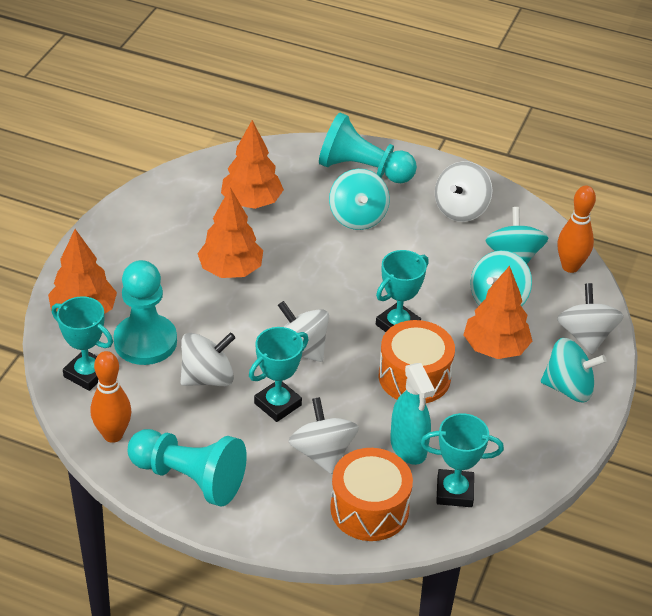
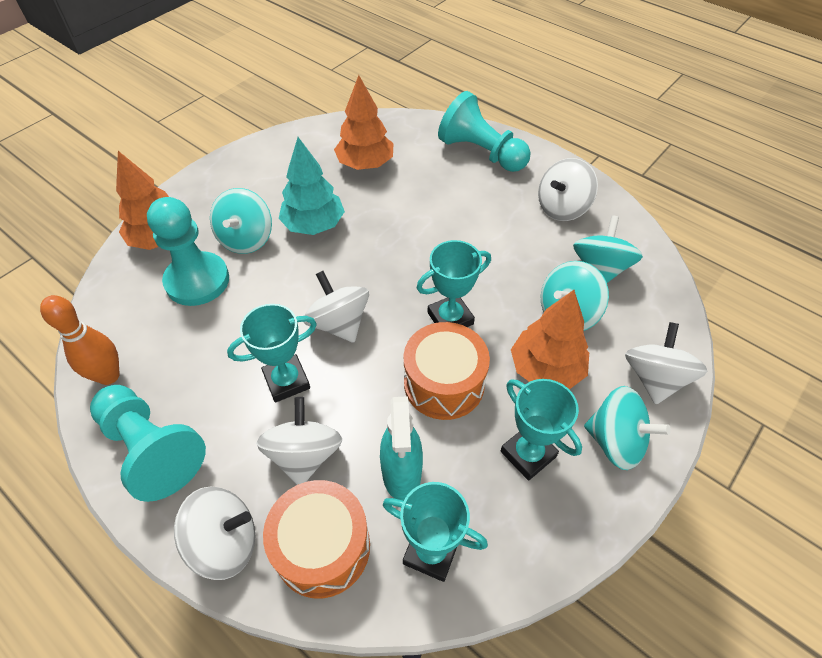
camera: 20 degrees right, 10 degrees up
(87, 374) = (125, 302): turquoise trophy -> turquoise trophy (528, 454)
(207, 378) = (233, 333): white spinning top -> white spinning top (225, 542)
(230, 270) = (314, 225): orange tree -> turquoise tree
(358, 217) = (457, 196): turquoise spinning top -> turquoise spinning top (246, 239)
(570, 266) = (659, 291): orange bowling pin -> none

